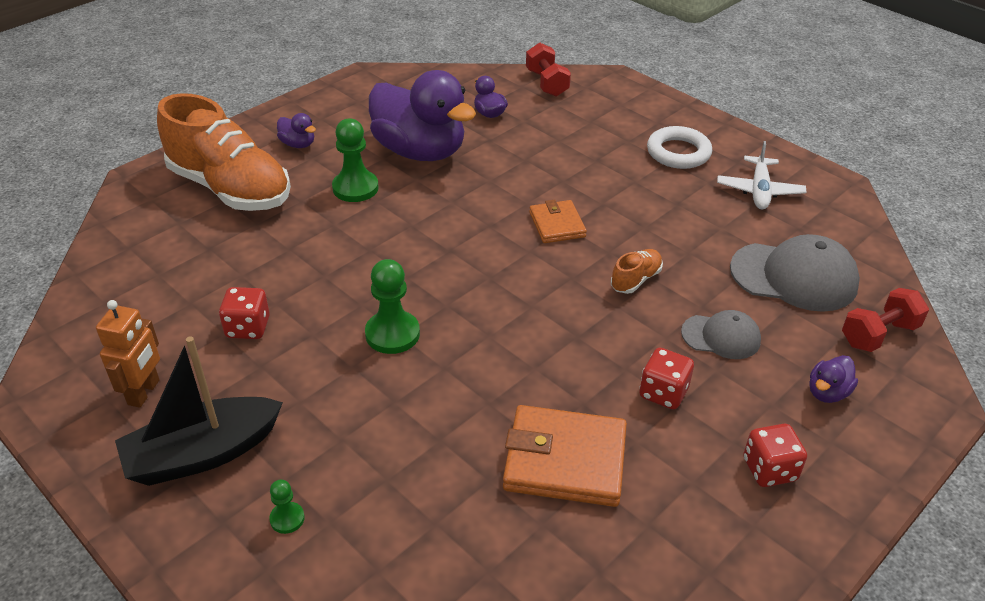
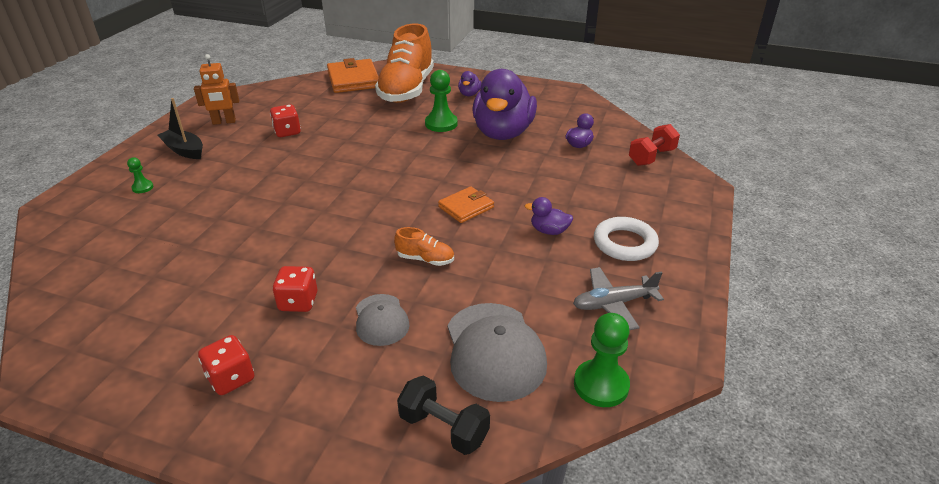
camera: 65 degrees right, 5 degrees down
(202, 454) = (184, 150): black boat -> black boat, size x0.67
(392, 334) = (305, 176): green pawn -> green pawn (601, 385)
(565, 460) = (213, 271): orange wallet -> orange wallet (353, 79)
(759, 190) = (613, 304): white plane -> grey plane
(827, 392) = (339, 401): purple duck -> purple duck (549, 231)
(878, 334) = (443, 428): red dumbbell -> black dumbbell

